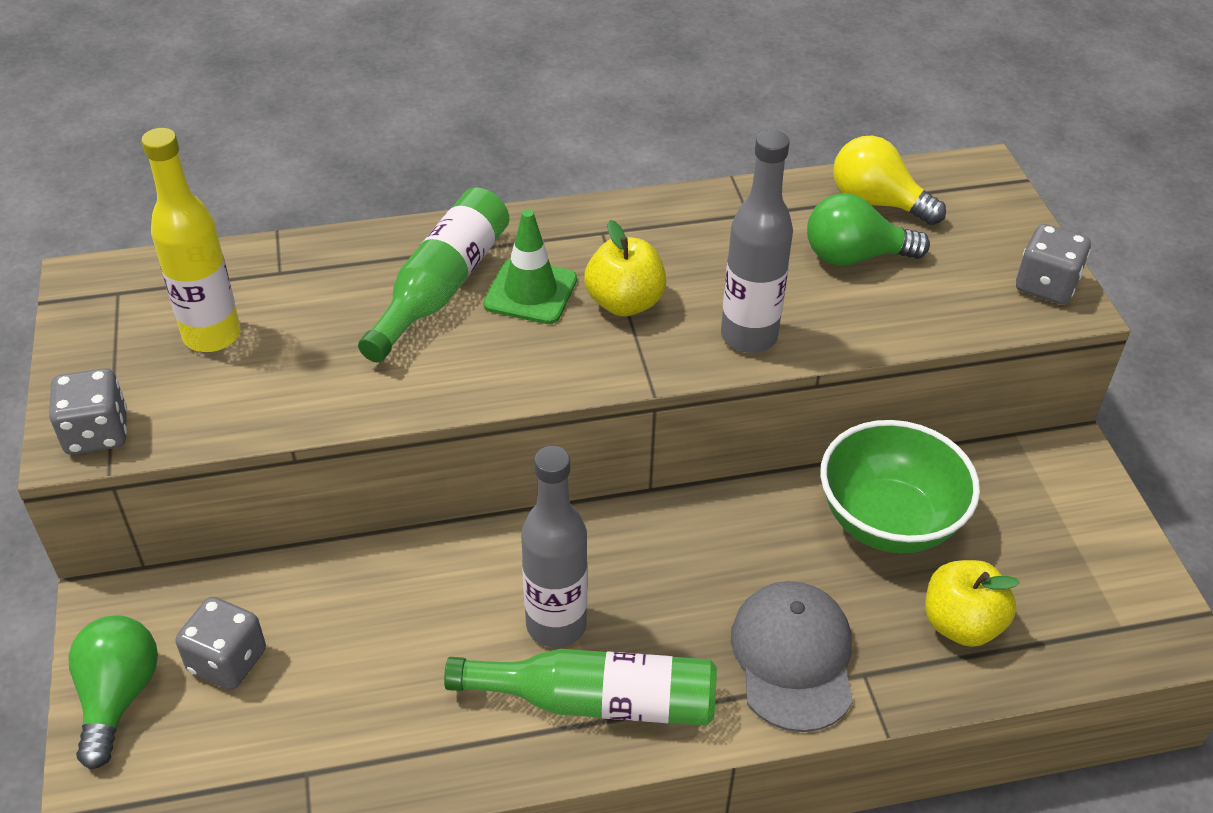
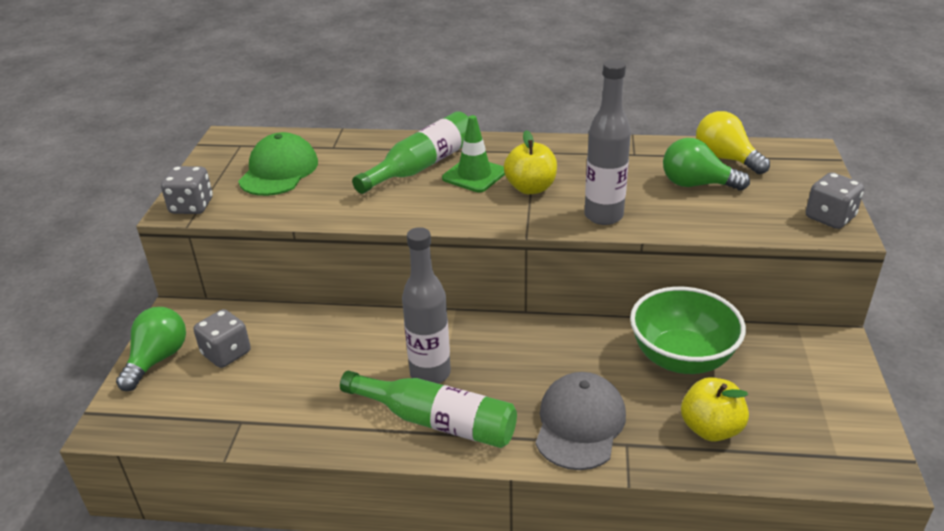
camera: 20 degrees right, 10 degrees down
(212, 336) = (279, 171): yellow bottle -> green cap

